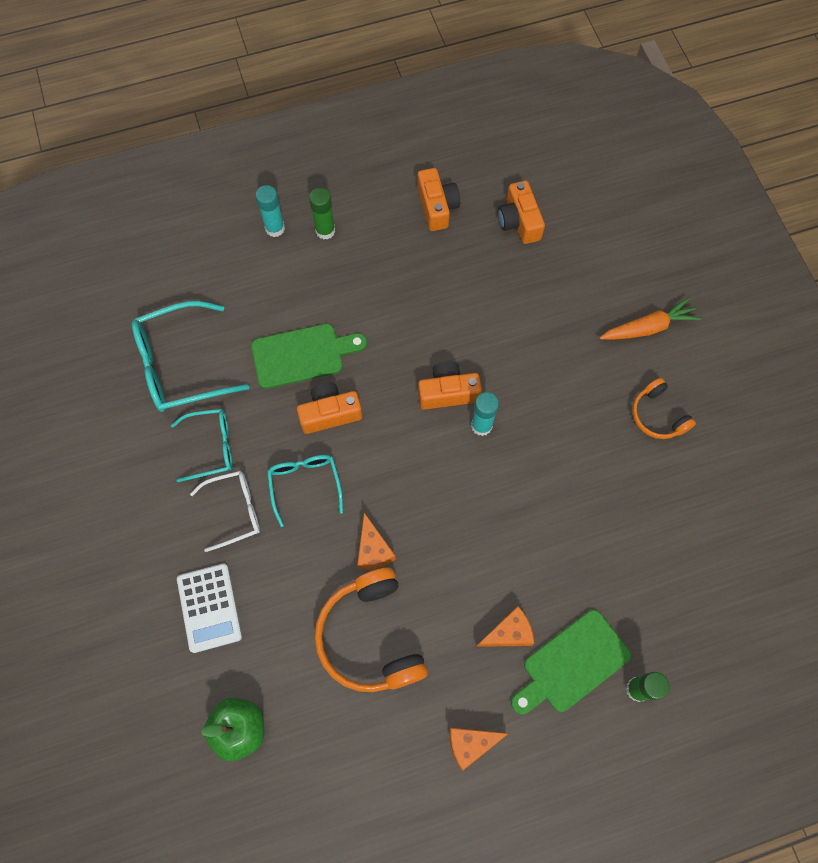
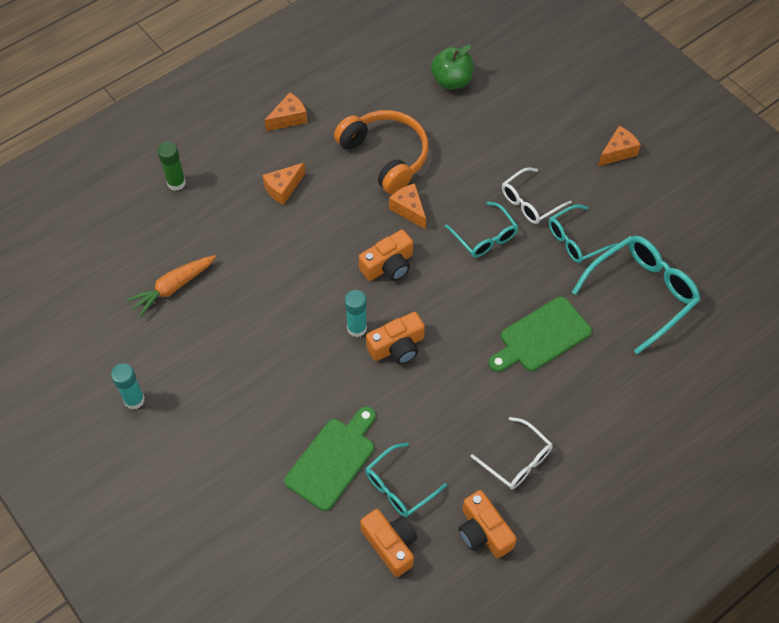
camera: 160 degrees right, 10 degrees down
(100, 542) = (617, 152): none -> orange cheese
(209, 607) = (512, 138): white calculator -> none
(275, 228) = (634, 449): turquoise glue stick -> turquoise glue stick (134, 400)
(325, 231) = (584, 464): green glue stick -> none
(330, 413) = (492, 296): orange camera -> orange camera (388, 265)
(381, 252) = (517, 460): none -> white glasses
(495, 264) = (399, 487): none -> turquoise glasses
(571, 663) = (230, 184): green cutting board -> green cutting board (333, 460)
(648, 327) = (226, 470): orange carrot -> orange carrot (173, 287)
(657, 415) = (200, 387): orange headphones -> none

